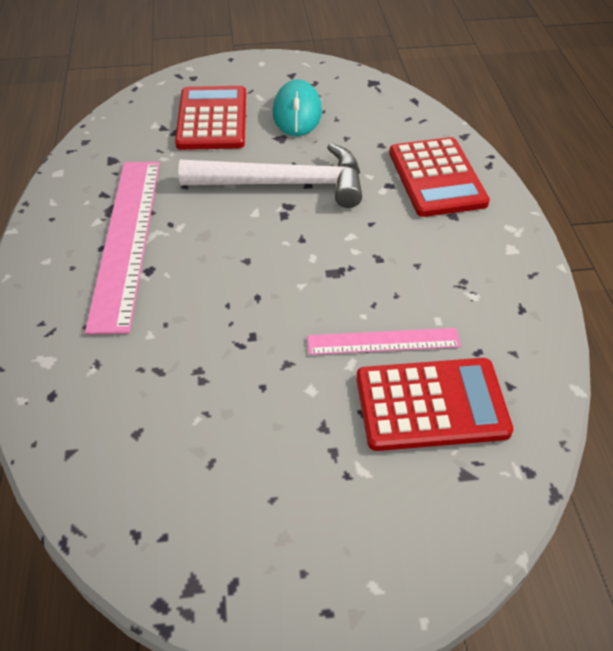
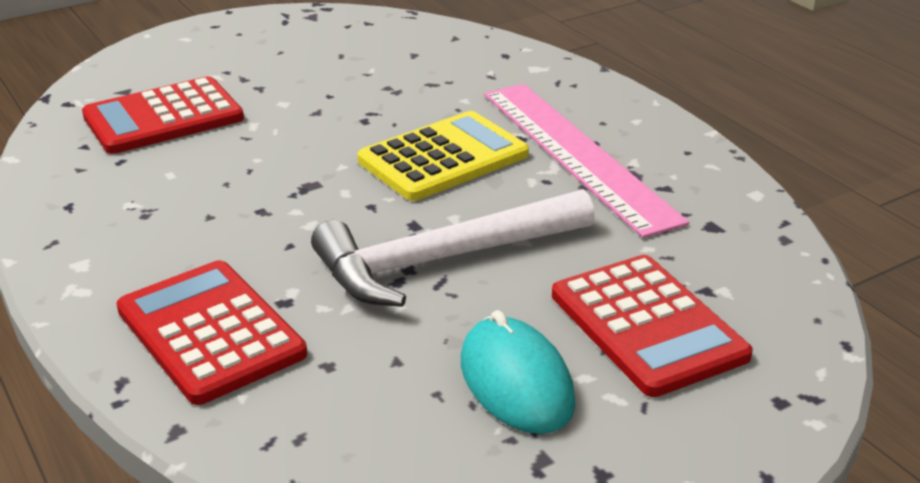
camera: 155 degrees right, 15 degrees down
(222, 267) = (443, 158): none -> yellow calculator
(383, 341) = (226, 145): pink ruler -> none

